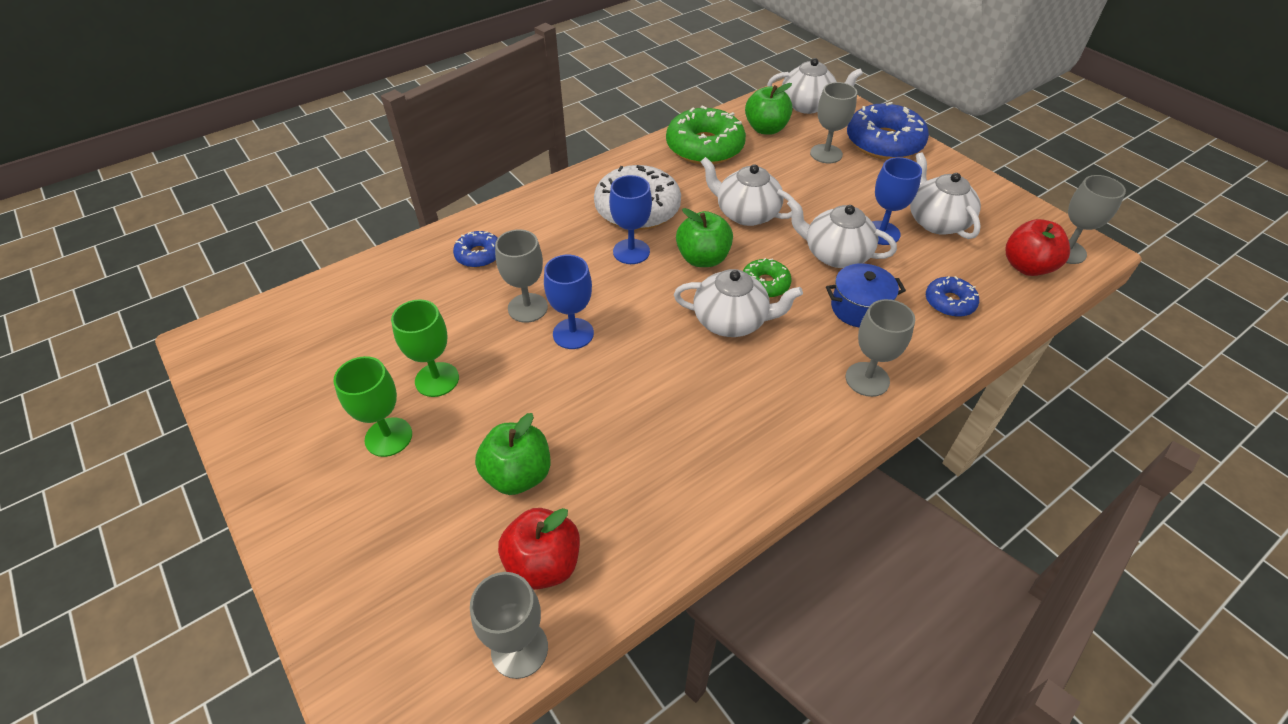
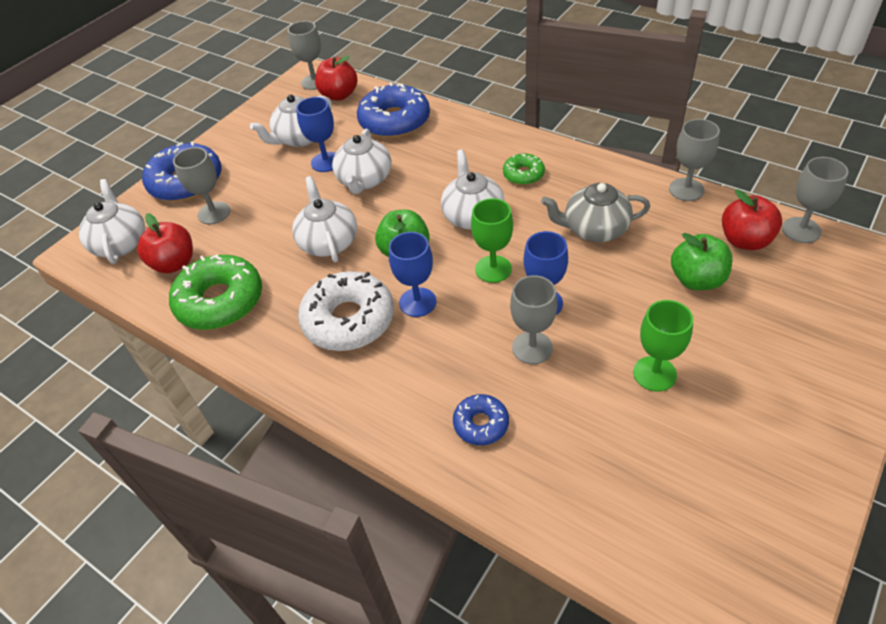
camera: 105 degrees left, 0 degrees up
(388, 437) = (732, 375): green goblet -> green goblet (493, 269)
(652, 416) = (594, 229): none -> grey teapot
(746, 213) = (328, 242): white teapot -> white teapot turned 150 degrees clockwise
(765, 284) = (419, 209): green donut -> green donut (523, 174)
(766, 129) = (174, 263): green apple -> red apple
(859, 308) = (423, 158): blue pot -> none
(867, 379) = (491, 143): grey goblet -> grey goblet (686, 189)
(949, 302) = (394, 121): blue donut -> blue donut, size x1.93

